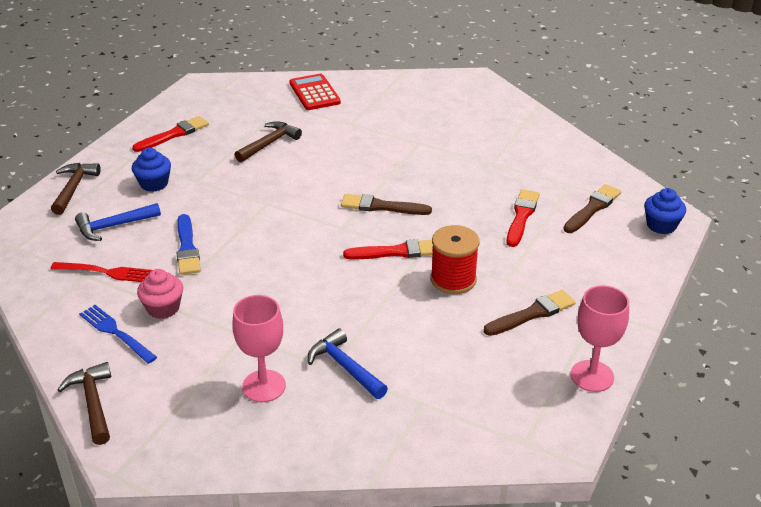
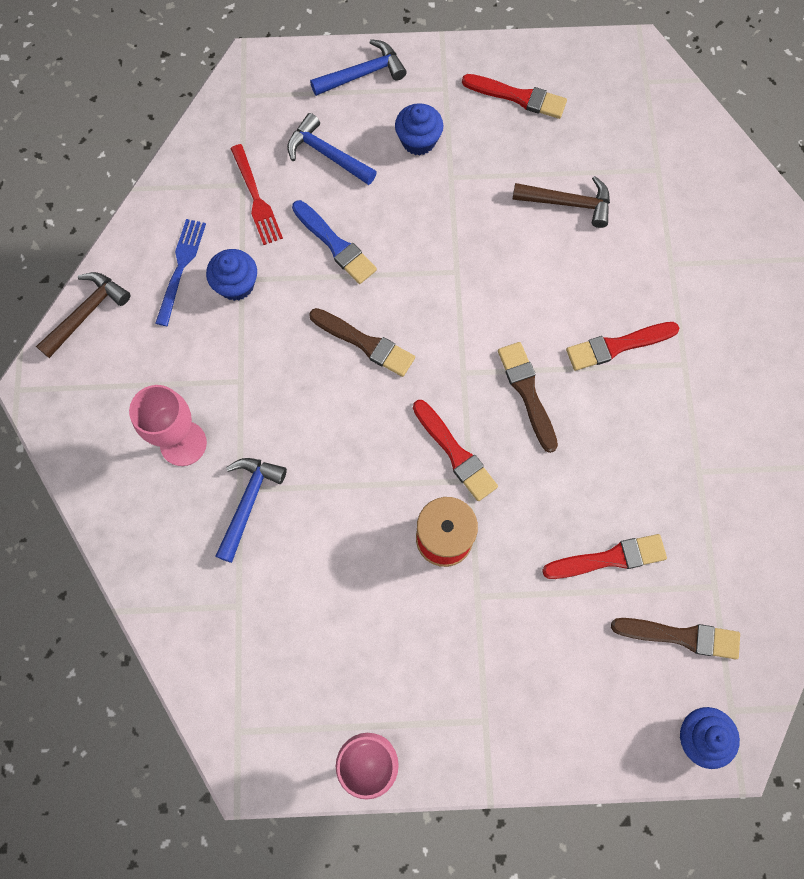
camera: 60 degrees right, 35 degrees up
(74, 188) = (363, 74): brown hammer -> blue hammer
(163, 308) = (236, 284): pink cupcake -> blue cupcake
(187, 248) = (335, 245): blue brush -> blue brush turned 90 degrees counterclockwise
(314, 93) = (709, 185): red calculator -> none
(384, 161) = (617, 346): none -> red brush
(532, 314) = (436, 651): brown brush -> brown brush (365, 343)

